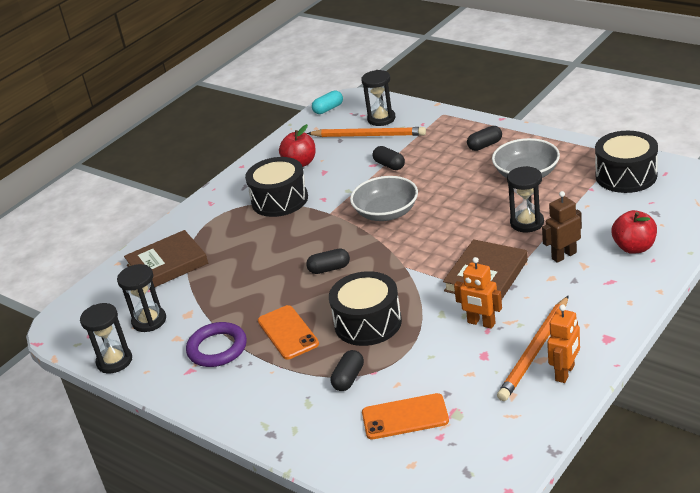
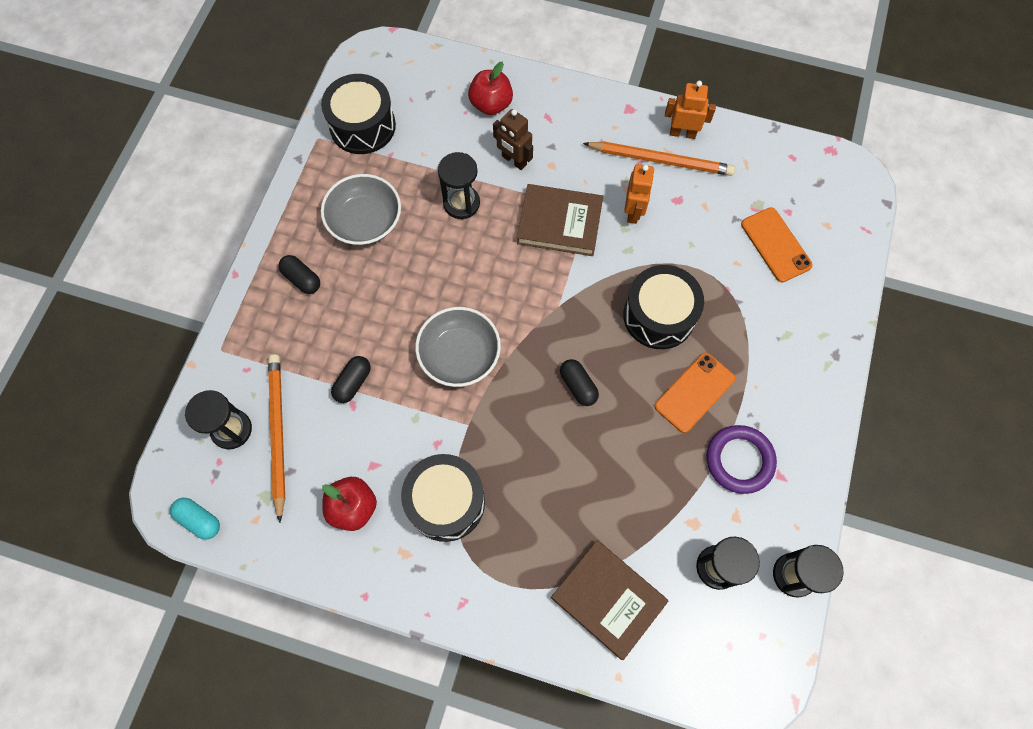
camera: 115 degrees left, 35 degrees up
(348, 378) = (743, 308): black capsule -> none

